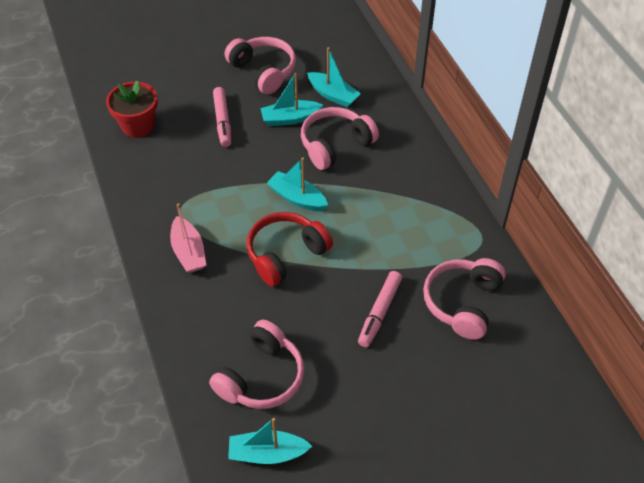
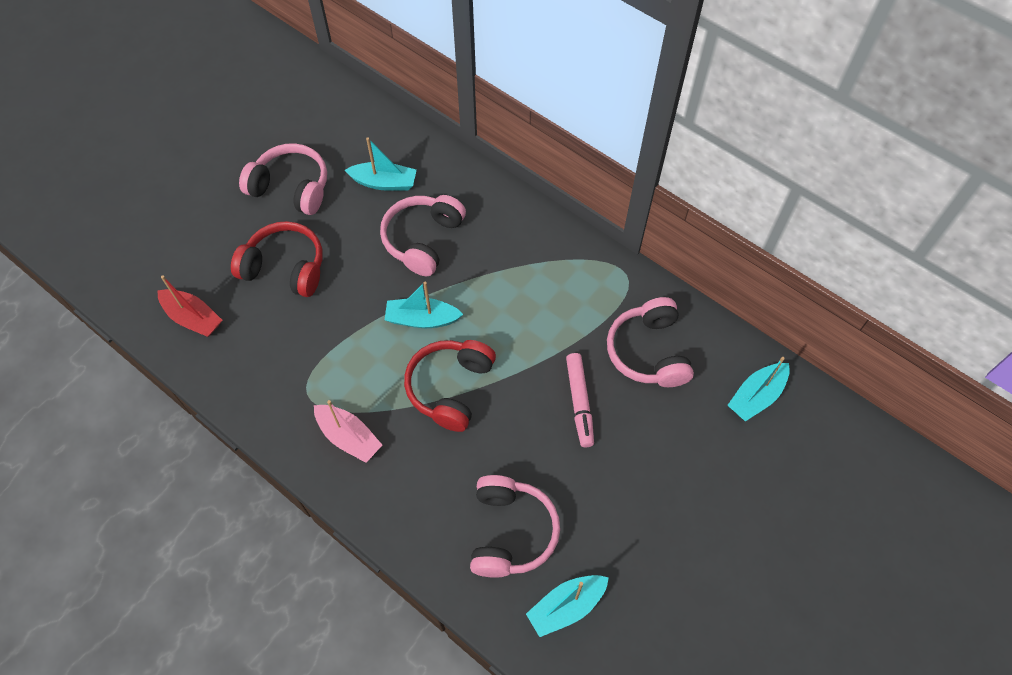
camera: 30 degrees left, 10 degrees up
(138, 125) = (193, 318): red flower pot -> red boat
(222, 121) = (285, 268): pink marker -> red headphones
(290, 119) = (356, 231): turquoise boat -> turquoise boat (756, 396)

